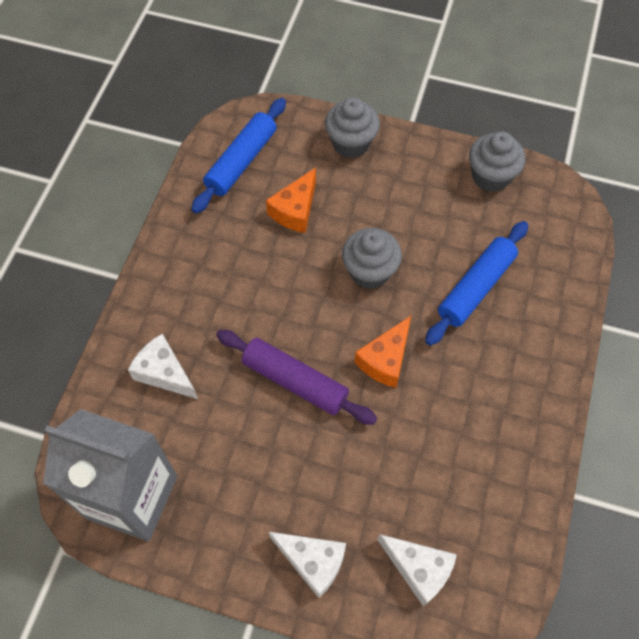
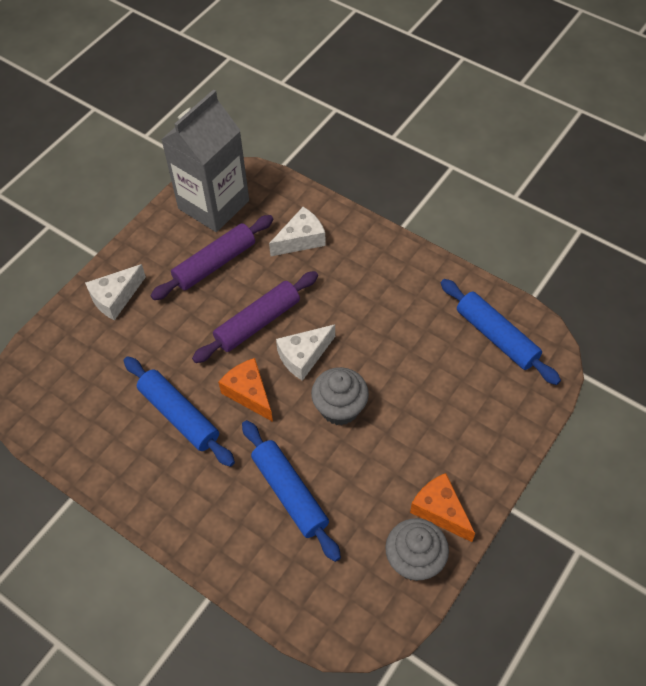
camera: 110 degrees right, 5 degrees down
(226, 459) = (215, 263): none -> purple rolling pin
(295, 210) = (427, 366): orange cheese -> orange cheese (440, 511)
(351, 143) = (495, 437): grey cupcake -> none
(419, 569) = (75, 362): white cheese -> white cheese (303, 356)
(438, 420) = (179, 415): none -> blue rolling pin

